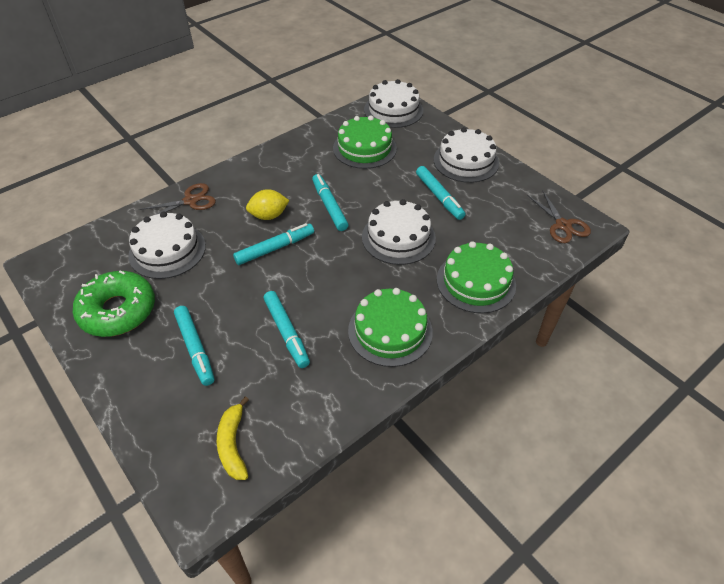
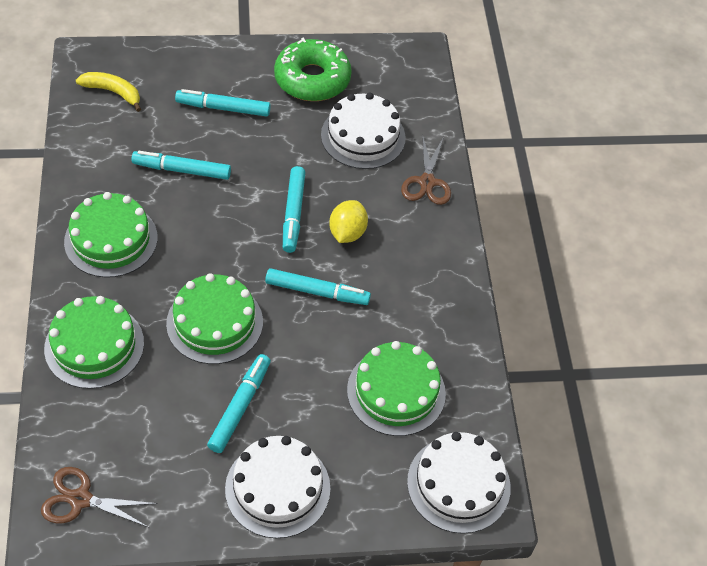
camera: 120 degrees right, 5 degrees up
(398, 237) = (214, 322): white cake -> green cake
(439, 197) = (240, 407): turquoise marker -> turquoise marker turned 105 degrees clockwise

